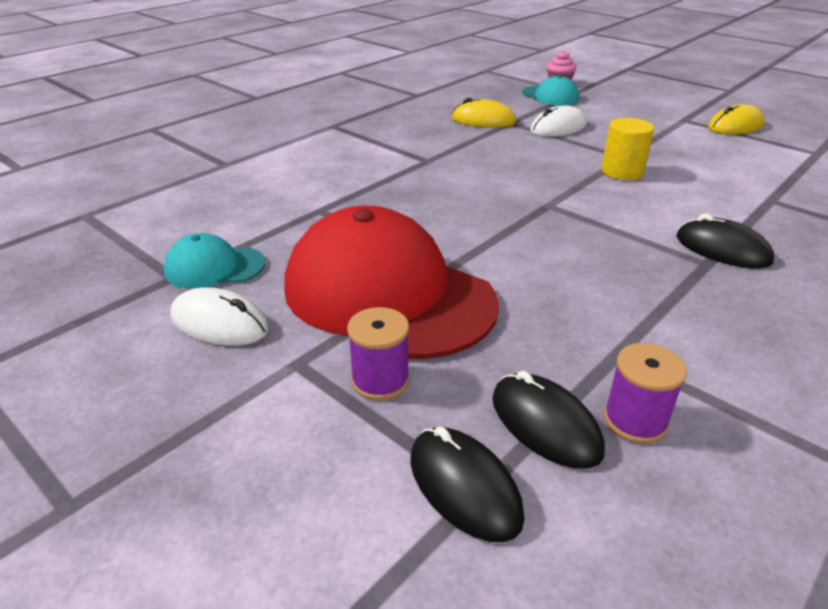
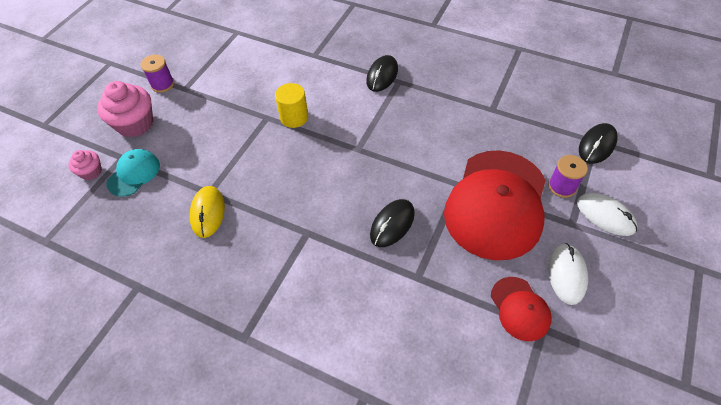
camera: 105 degrees left, 20 degrees up
(214, 267) = (520, 308): turquoise cap -> red cap
(545, 424) = (550, 127): black mouse -> black mouse (392, 224)
(558, 128) = (216, 159): white mouse -> white mouse (605, 216)
(624, 98) = (135, 124): none -> pink cupcake
(635, 420) = (531, 102): purple spool -> purple spool (162, 84)
(735, 126) = (195, 63): yellow mouse -> none

